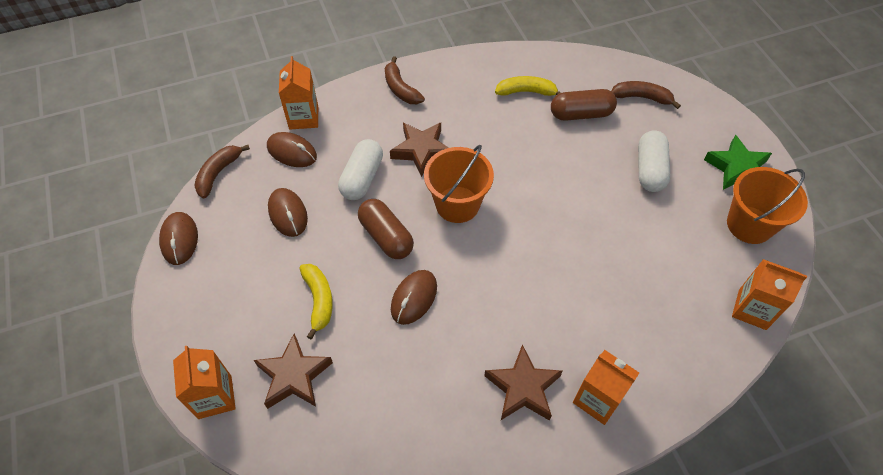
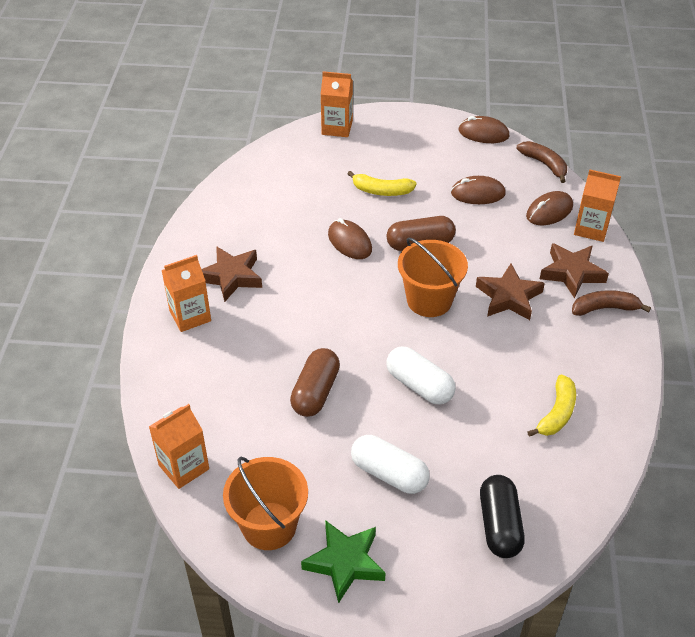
camera: 115 degrees right, 10 degrees down
(294, 376) = (327, 165): brown star -> brown star (572, 273)
(362, 178) = (494, 247): white capsule -> white capsule (419, 385)
(581, 114) = (500, 449): brown capsule -> brown capsule (315, 392)
(642, 97) = (499, 525): brown banana -> black capsule

